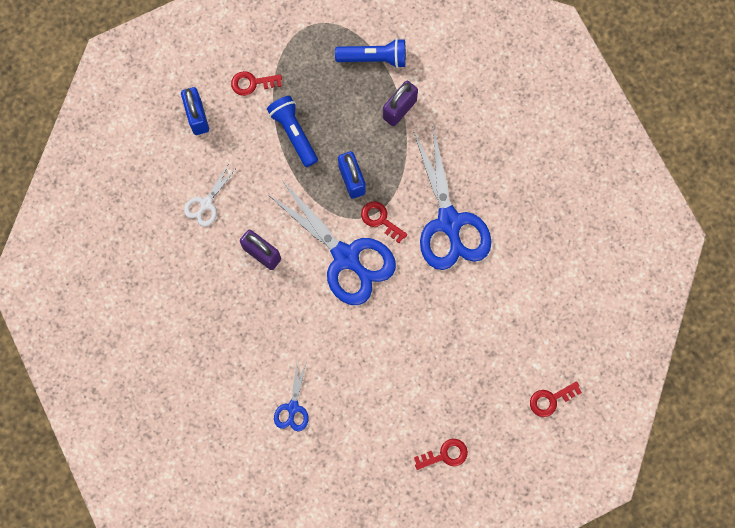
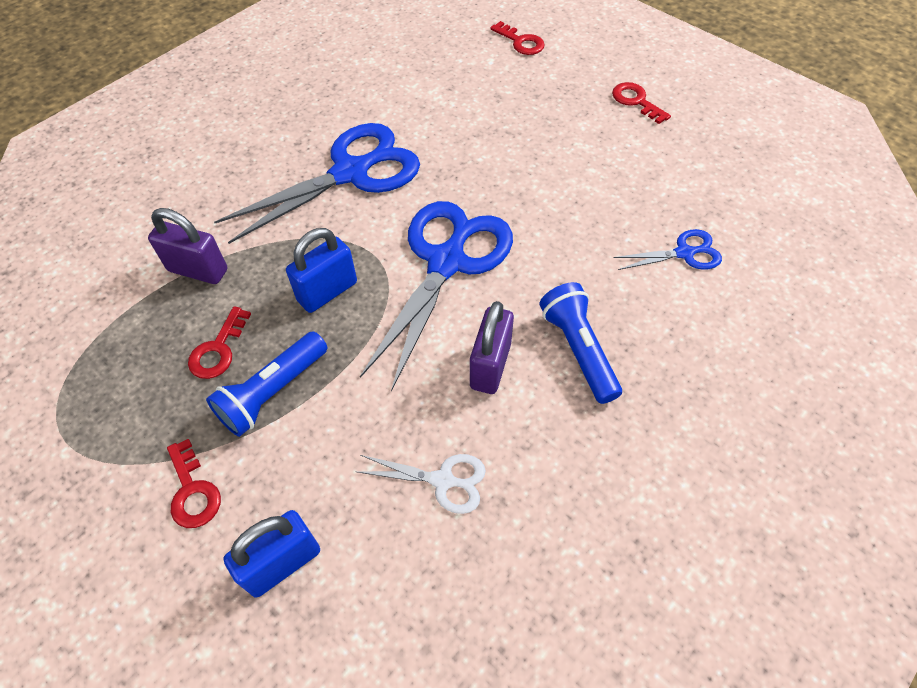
camera: 110 degrees left, 20 degrees down
(374, 58) = (116, 326): blue flashlight -> blue flashlight (578, 350)
(380, 220) = (376, 241): red key -> red key (218, 349)

